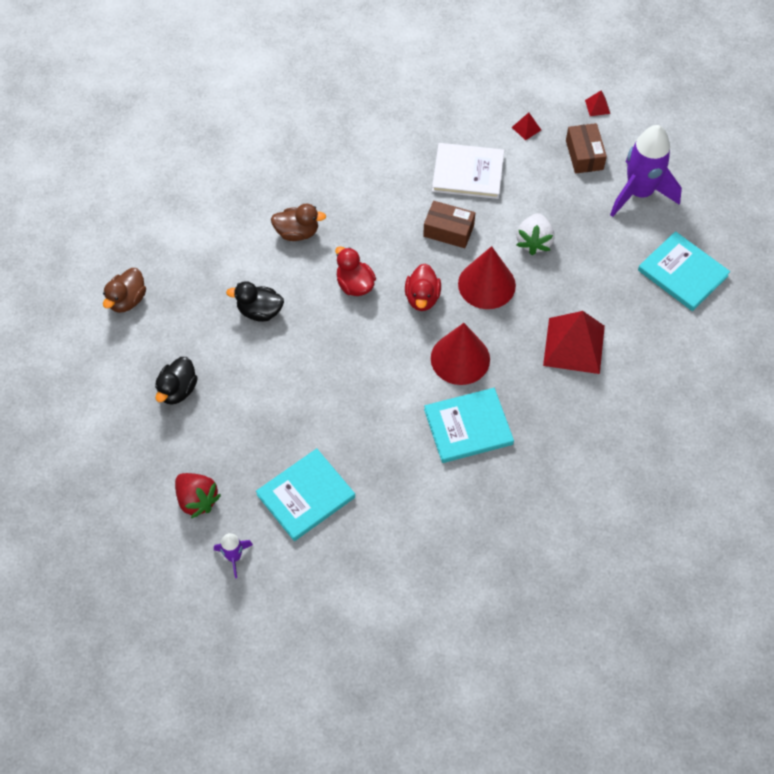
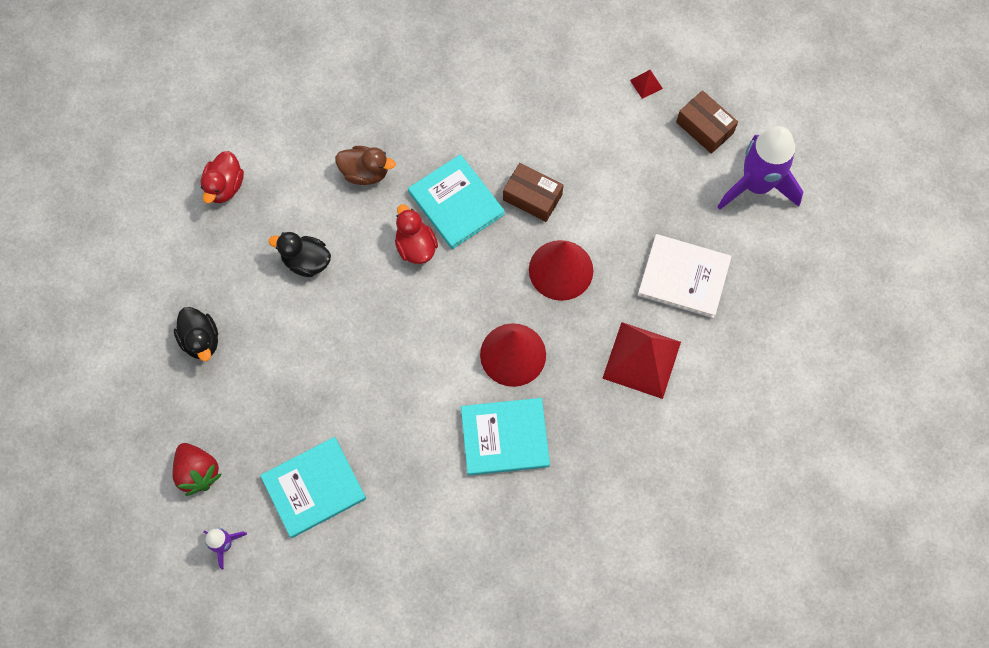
camera: 10 degrees right, 10 degrees up
(127, 300) = (167, 224): brown duck -> none
(178, 390) = (201, 340): black duck -> black duck turned 60 degrees counterclockwise
(422, 298) = (486, 274): red duck -> red duck (225, 186)
(468, 173) = (569, 129): white book -> white book (684, 277)
(534, 242) = (624, 226): white strawberry -> none
(584, 155) = (704, 127): brown box -> brown box turned 45 degrees counterclockwise
(597, 106) = (733, 69): red pyramid -> none
(682, 273) = (783, 292): turquoise book -> turquoise book (456, 203)

